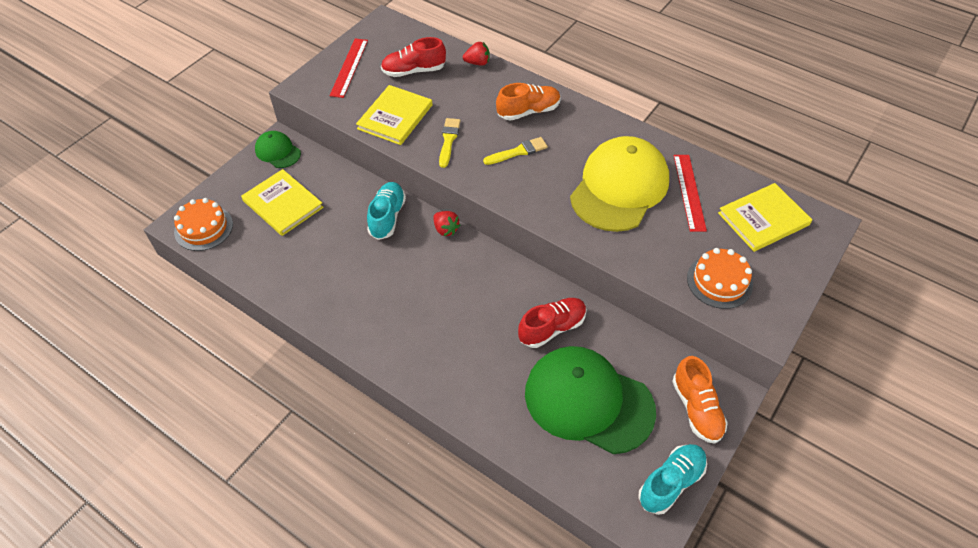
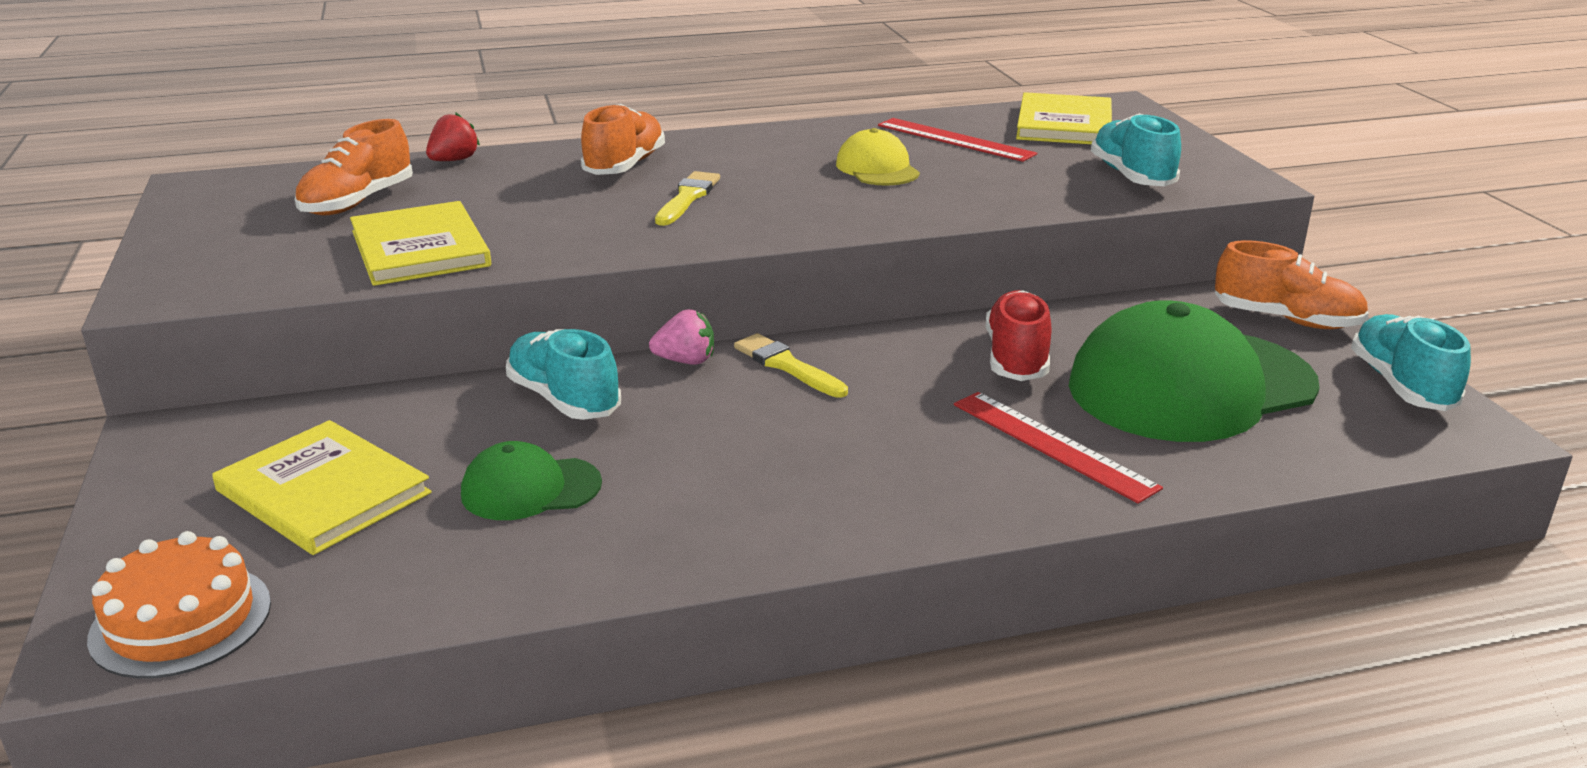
camera: 50 degrees left, 25 degrees down
(278, 151) = (184, 444): green cap -> green cap (530, 489)
(283, 204) = (323, 492): yellow book -> yellow book turned 45 degrees clockwise
(349, 67) = (219, 242): red ruler -> red ruler (1052, 445)
(414, 71) = (358, 202): red shoe -> orange shoe
(446, 229) = (686, 361): red strawberry -> pink strawberry
(448, 140) = (562, 231): yellow brush -> yellow brush (787, 366)
(619, 187) = (877, 168): yellow cap -> yellow cap, size x0.48
(719, 281) = (1132, 176): orange cake -> turquoise shoe

